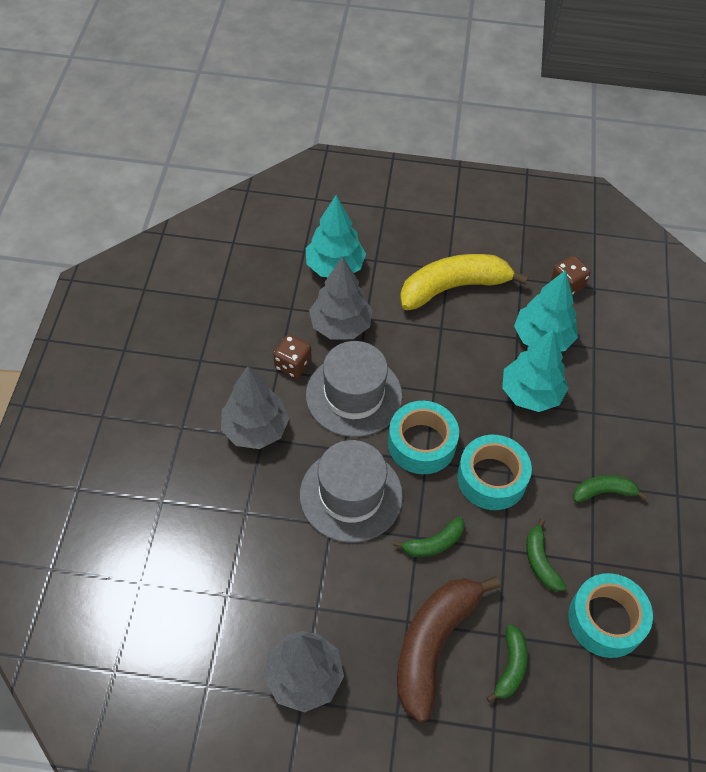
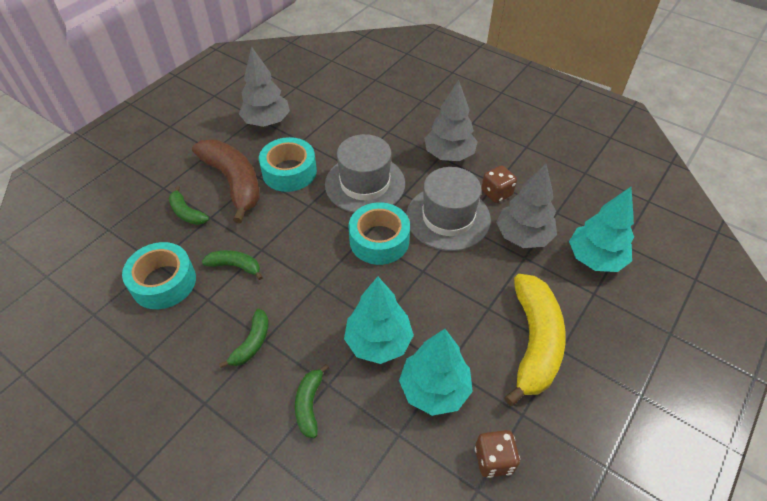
camera: 120 degrees right, 5 degrees down
(433, 543) = (297, 212): green banana -> green banana (309, 404)
(491, 478) = (320, 270): turquoise tape -> turquoise tape (289, 172)

